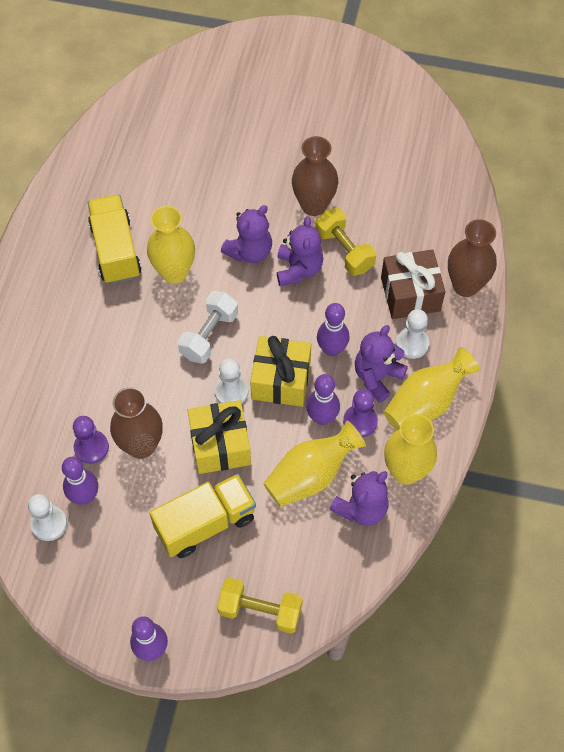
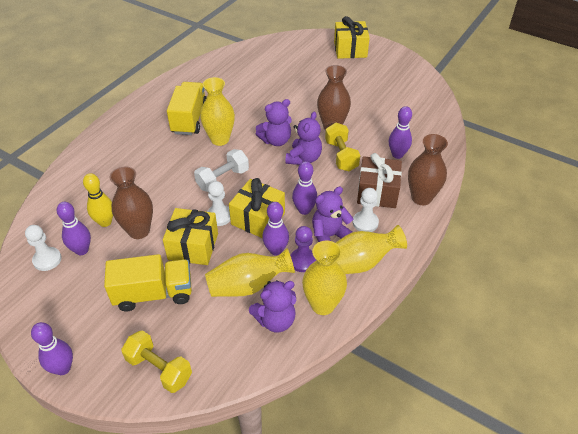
camera: 20 degrees right, 15 degrees down
(91, 447) = (105, 222): purple pawn -> yellow bowling pin
(284, 56) = (350, 50): none -> yellow gift
(414, 227) = (397, 155): none -> purple bowling pin

